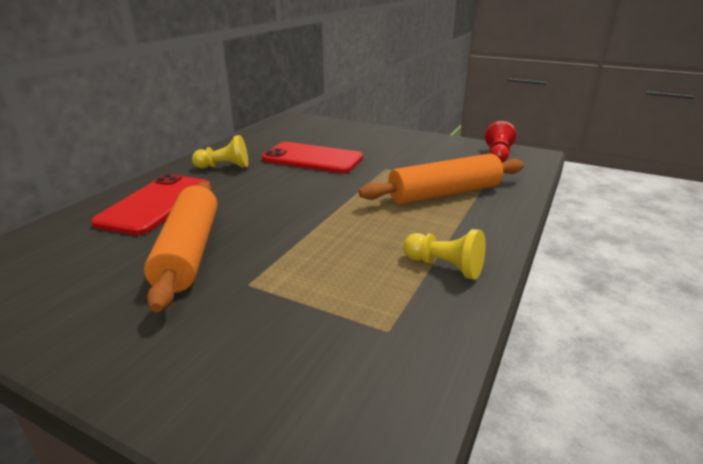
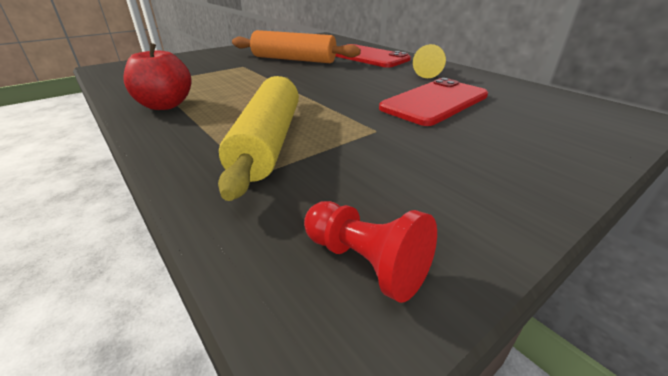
camera: 115 degrees right, 5 degrees up
(444, 193) = (269, 142): orange rolling pin -> yellow rolling pin
(444, 267) = (165, 105): yellow pawn -> red apple

